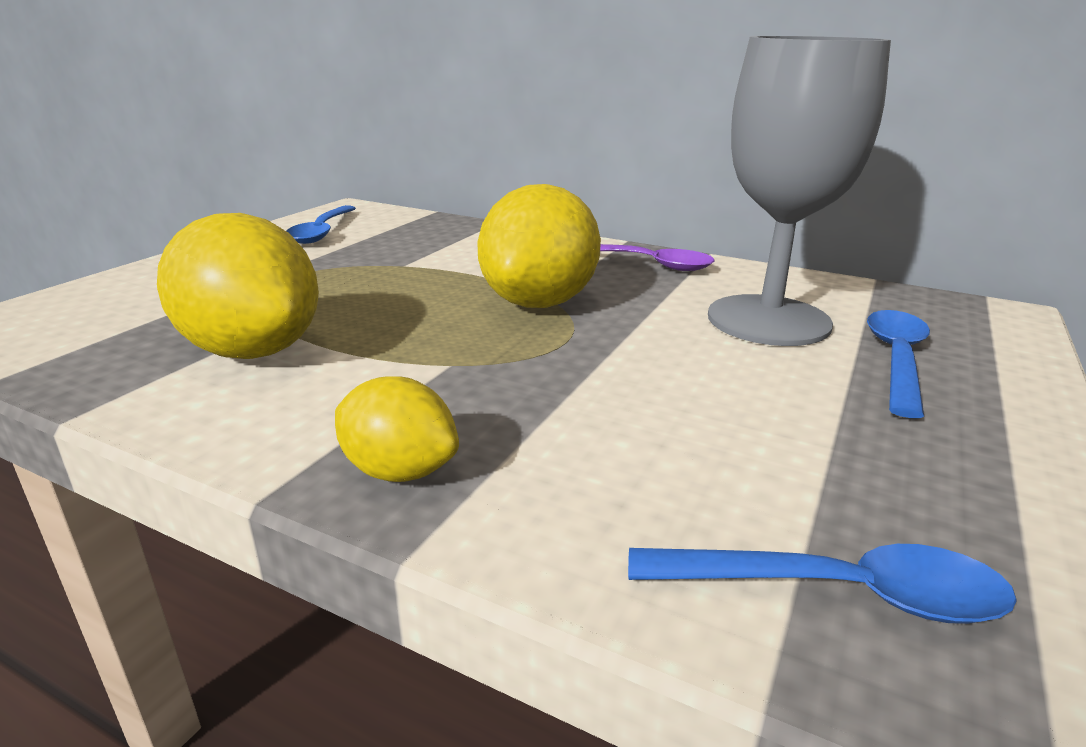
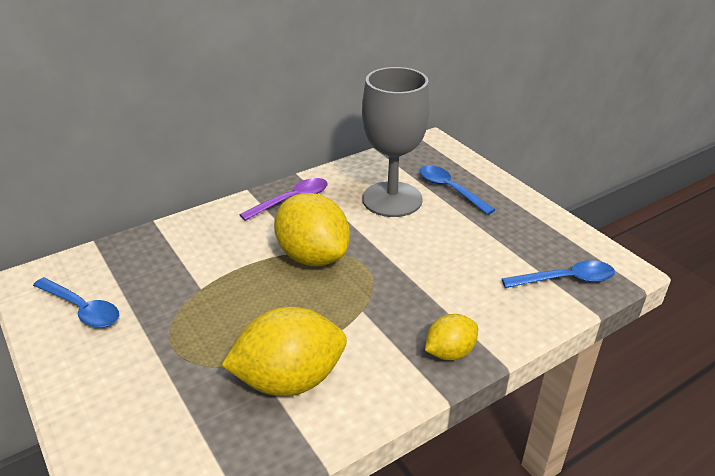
camera: 60 degrees left, 10 degrees up
(837, 592) = (565, 279): blue spoon -> blue spoon turned 45 degrees clockwise

